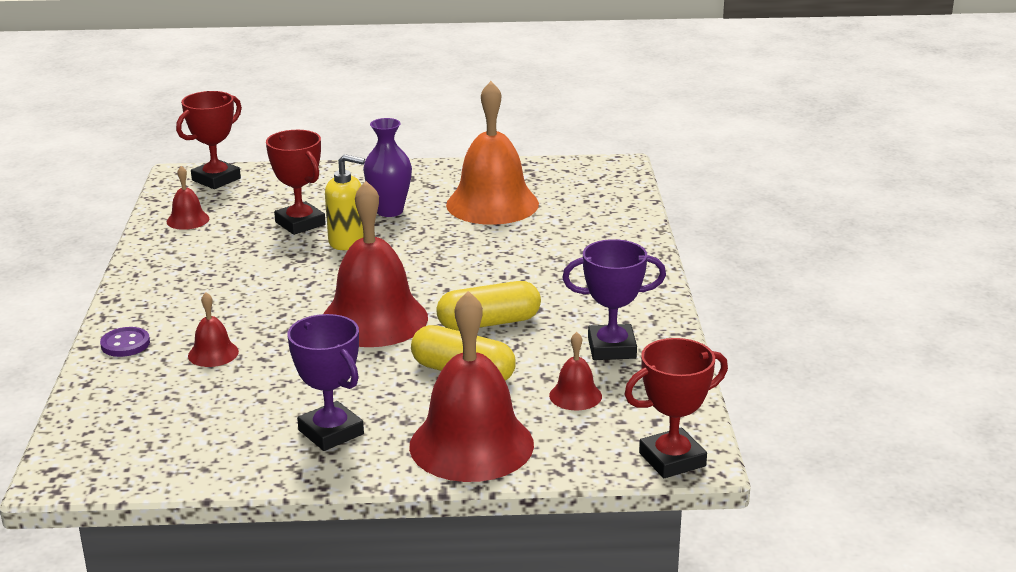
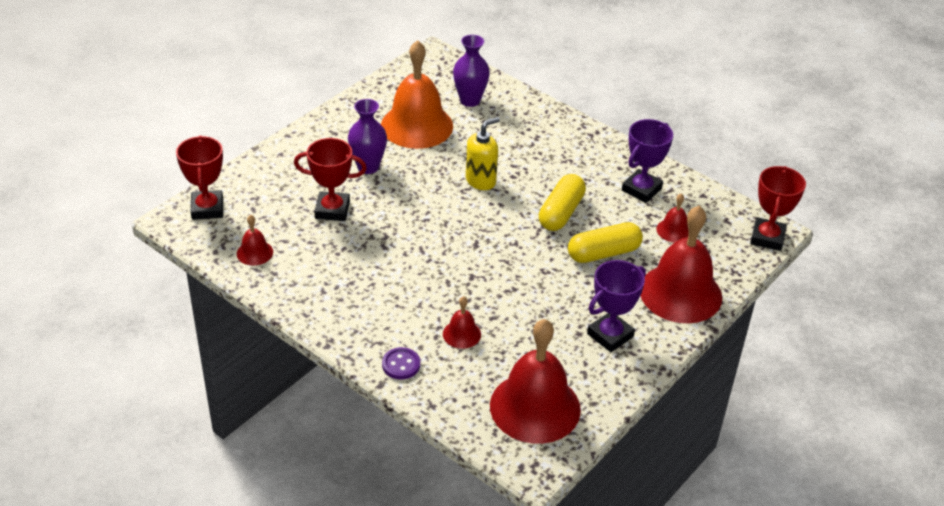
camera: 50 degrees left, 15 degrees up
(331, 432) = (610, 335): purple trophy -> purple trophy turned 45 degrees counterclockwise
(347, 242) = (386, 206): yellow soap dispenser -> yellow soap dispenser (481, 180)
(374, 319) = (501, 250): red bell -> red bell (535, 407)
(581, 208) = (470, 100): none -> purple vase

